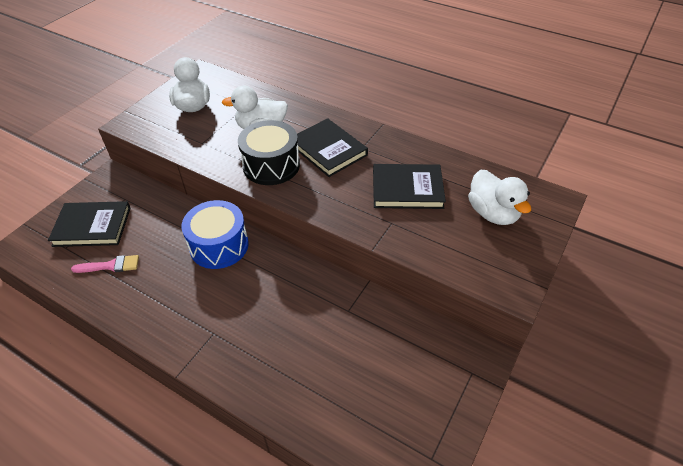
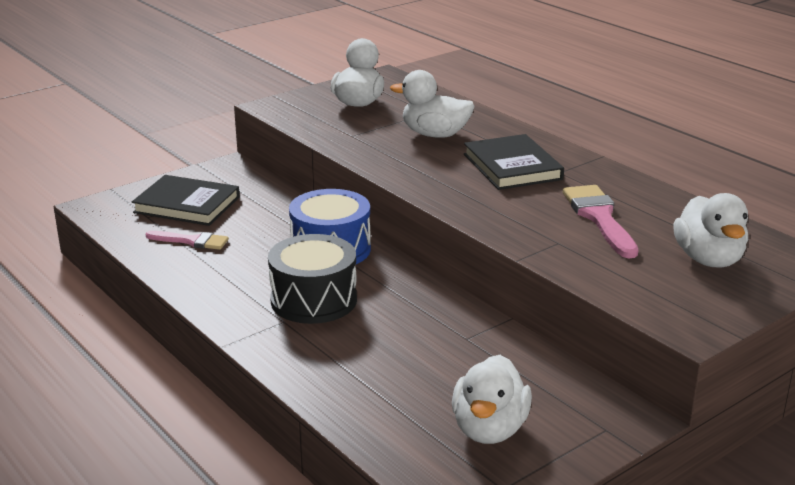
camera: 20 degrees right, 20 degrees down
(271, 165) = (429, 168): black drum -> black drum (314, 300)
(399, 400) = (489, 429): none -> white duck
(407, 189) = (599, 218): black book -> pink brush

